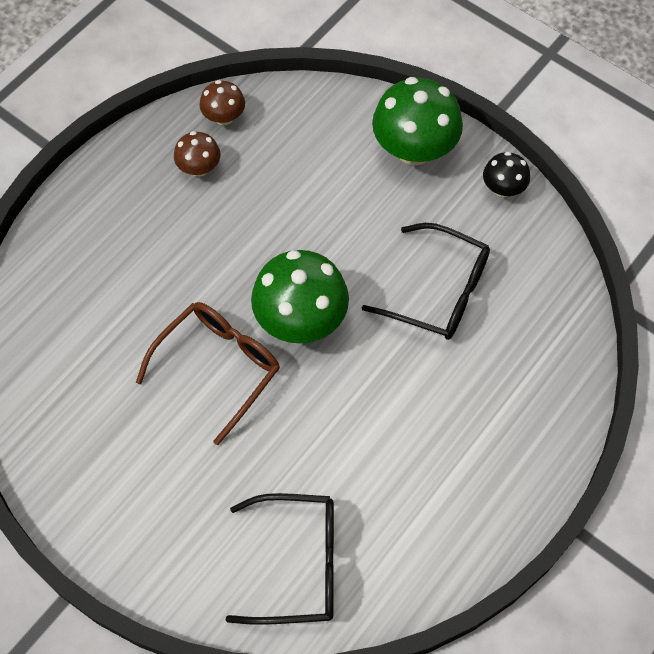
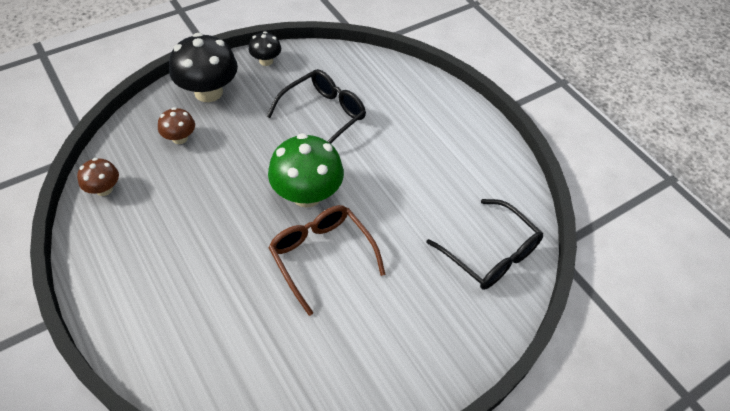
camera: 75 degrees left, 10 degrees down
(199, 168) = (139, 218): brown mushroom -> brown mushroom (180, 138)
(296, 564) = (489, 253): black glasses -> black glasses turned 120 degrees clockwise
(414, 149) = (208, 92): green mushroom -> black mushroom

